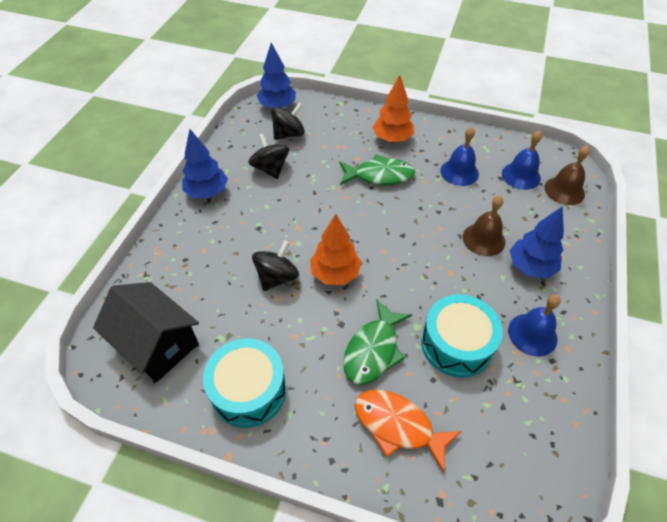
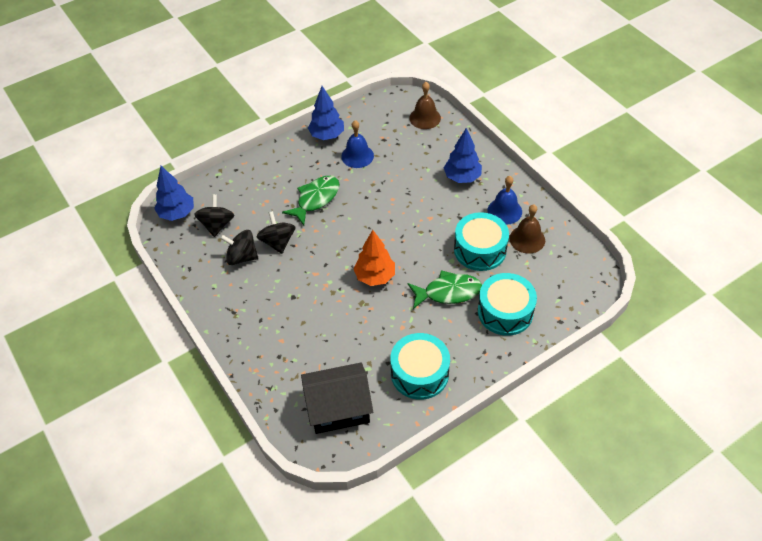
camera: 50 degrees left, 0 degrees up
(207, 192) = (225, 309): blue tree -> blue tree (327, 135)
(277, 277) = (347, 310): black spinning top -> black spinning top (278, 242)
(373, 350) = (448, 292): green fish -> green fish turned 75 degrees counterclockwise
(392, 139) = (289, 169): orange tree -> none
(398, 426) = (505, 312): orange fish -> turquoise drum
(483, 239) = (422, 184): brown bell -> brown bell (527, 239)
(521, 175) = (392, 128): blue bell -> none

